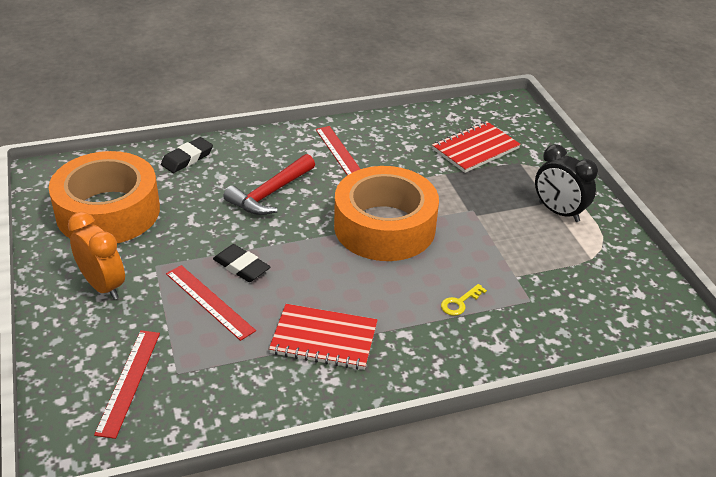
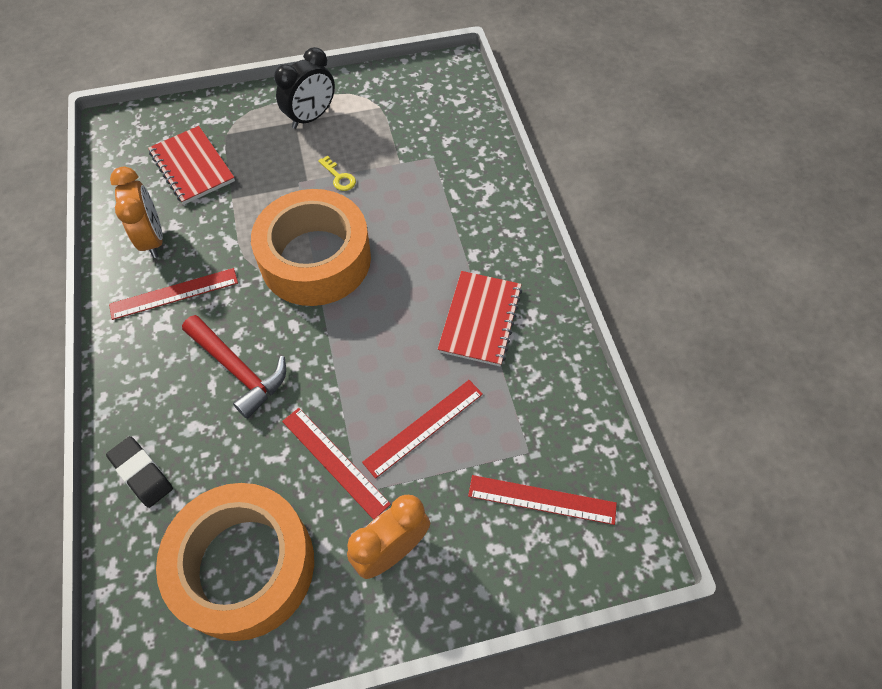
camera: 85 degrees left, 20 degrees up
(184, 250) = (335, 461): none -> red ruler
(241, 266) = (368, 397): black eraser -> none
(394, 138) = (153, 239): none -> orange clock
(460, 303) = (433, 208): yellow key -> yellow key (339, 177)

